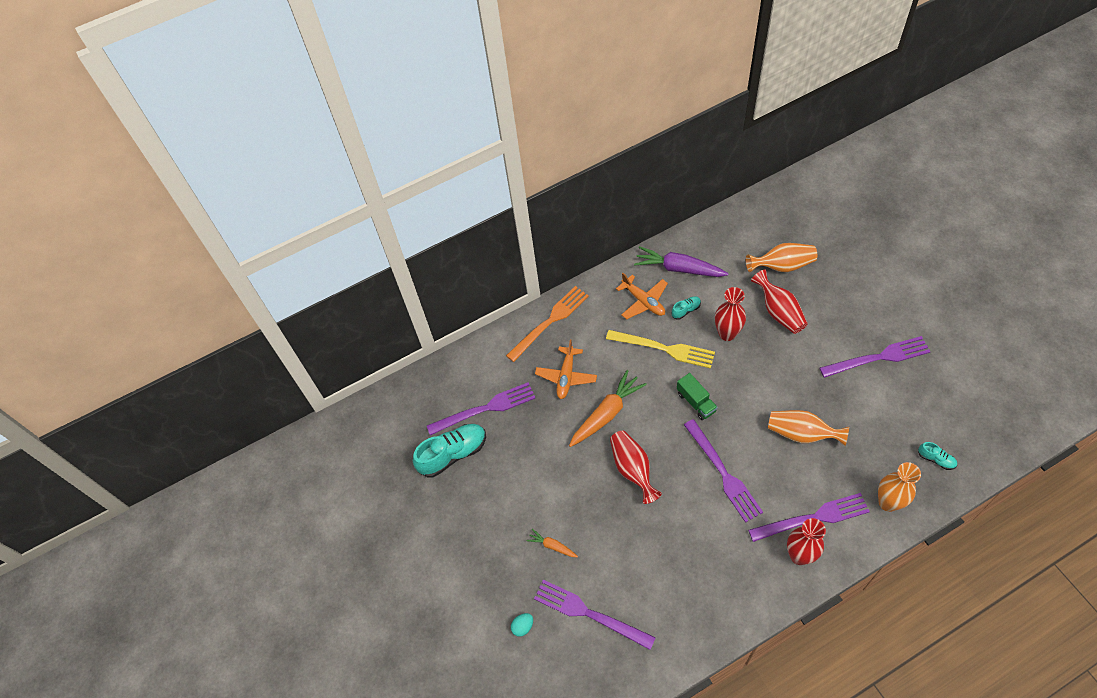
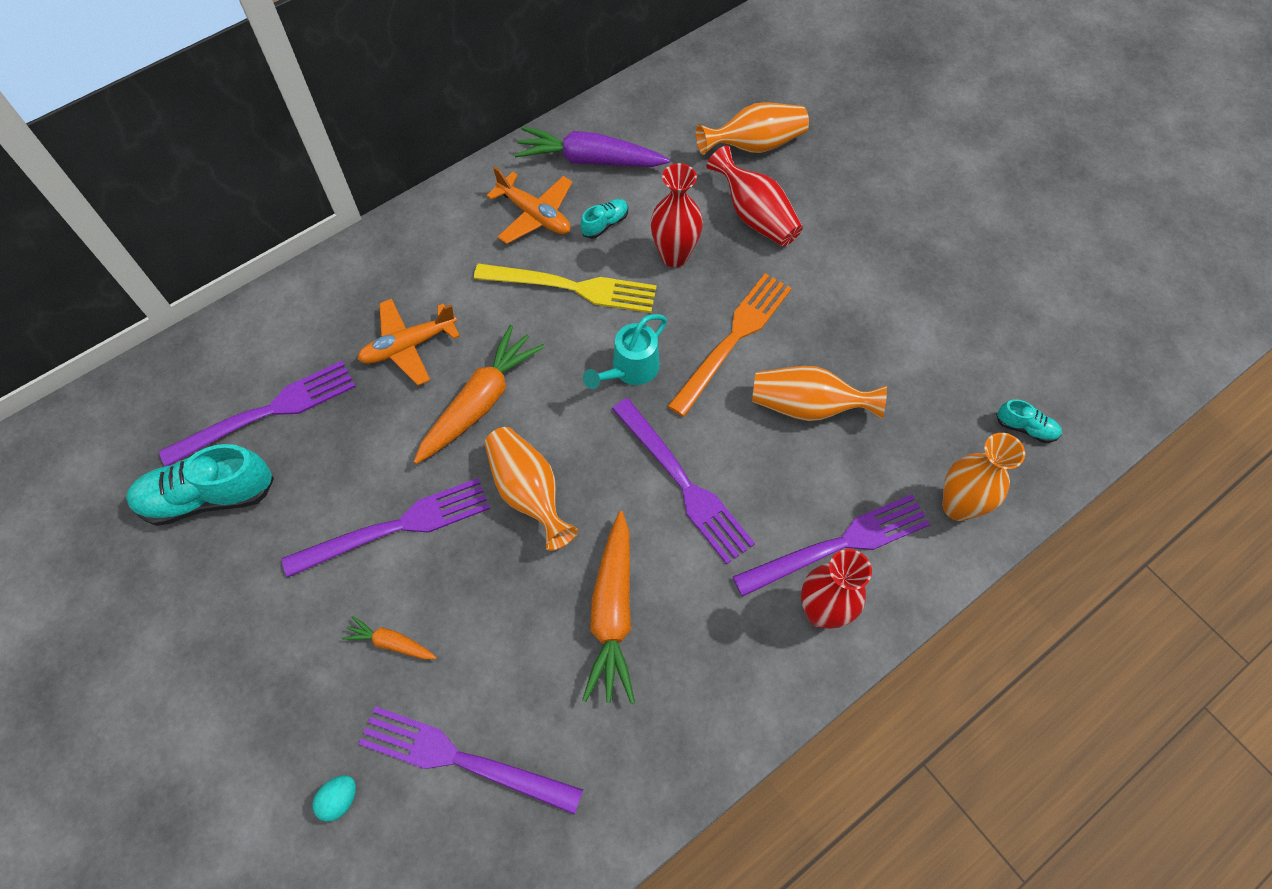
camera: 15 degrees left, 5 degrees up
(453, 454) = (208, 496): turquoise shoe -> turquoise shoe turned 150 degrees counterclockwise
(550, 321) = (378, 258): orange fork -> orange fork (733, 339)
(566, 376) = (408, 346): orange plane -> orange plane turned 60 degrees clockwise
(632, 469) = (529, 492): red vase -> orange vase
(677, 543) = (613, 613): none -> orange carrot
(696, 402) = (630, 370): green truck -> turquoise watering can
(878, 357) = (918, 274): purple fork -> purple fork (396, 527)

